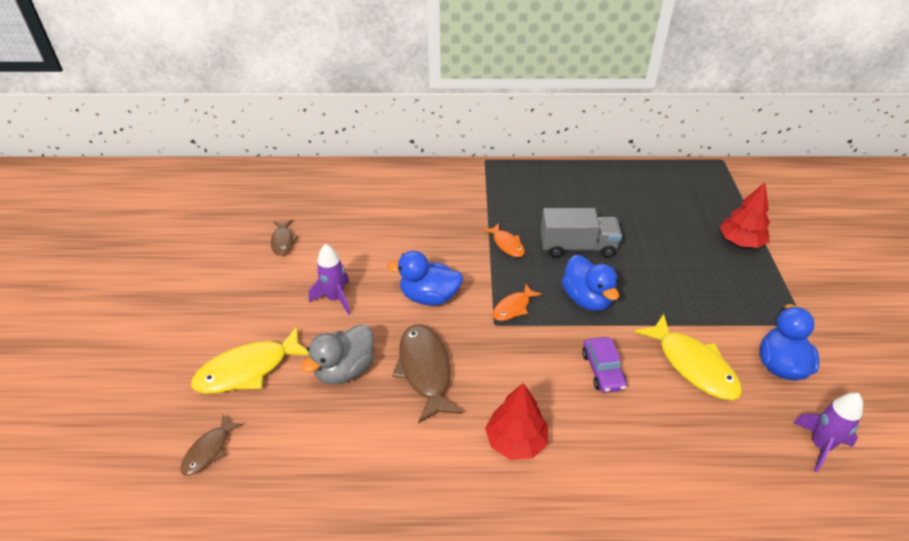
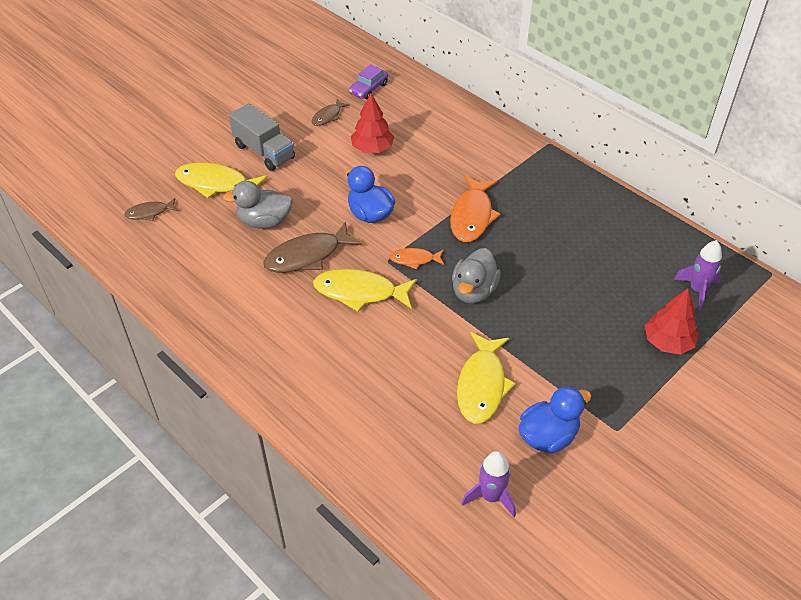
camera: 45 degrees right, 5 degrees up
(335, 298) = (312, 175): purple rocket -> purple rocket (697, 290)
(425, 370) = (307, 256): brown fish -> brown fish turned 150 degrees counterclockwise
(507, 244) = (472, 216): orange fish -> orange fish, size x1.81
(510, 366) = (360, 292): none -> yellow fish
(516, 441) = (304, 333): red tree -> red tree (372, 148)
(577, 247) = (522, 253): grey truck -> grey truck (264, 152)
(587, 299) = (473, 291): blue duck -> grey duck
(603, 370) = (415, 340): purple car -> purple car (368, 89)

